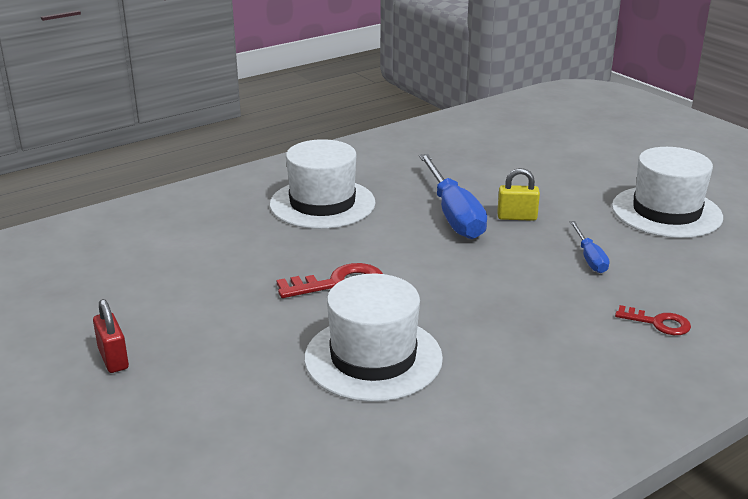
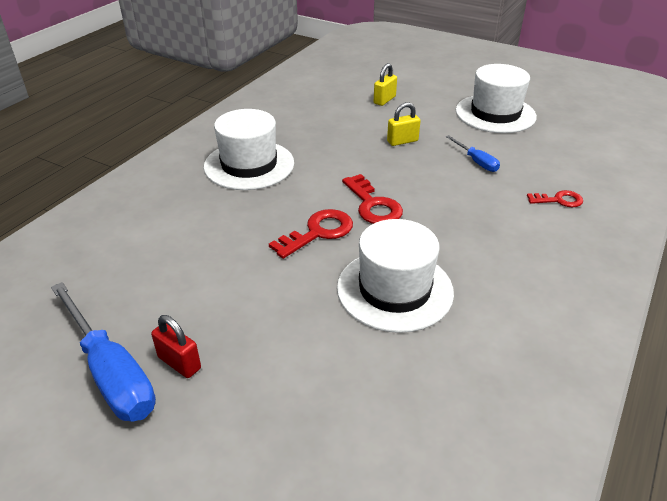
camera: 25 degrees left, 10 degrees up
(423, 273) = (373, 205): none -> red key
(453, 214) = (356, 150): blue screwdriver -> blue screwdriver (111, 372)
(535, 169) = (384, 100): none -> yellow padlock

